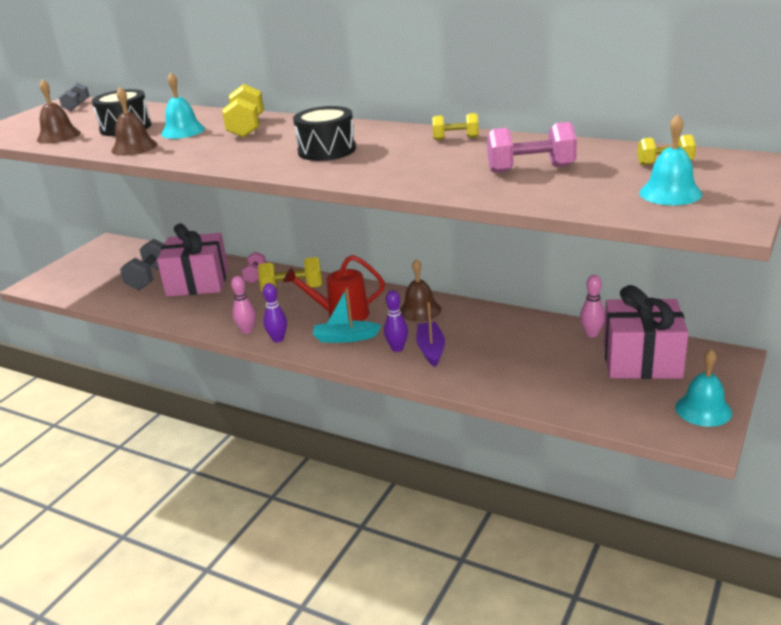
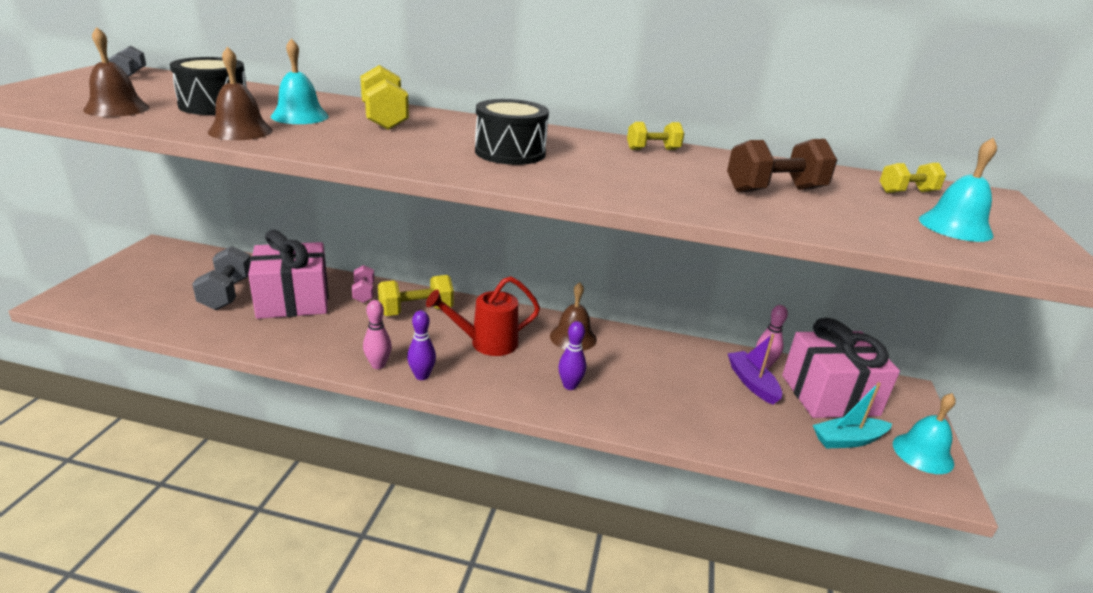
camera: 20 degrees left, 0 degrees up
(345, 338) = (503, 373): turquoise boat -> turquoise boat (848, 440)
(431, 349) = (608, 386): purple boat -> purple boat (752, 383)
(531, 169) = (774, 190): pink dumbbell -> brown dumbbell

